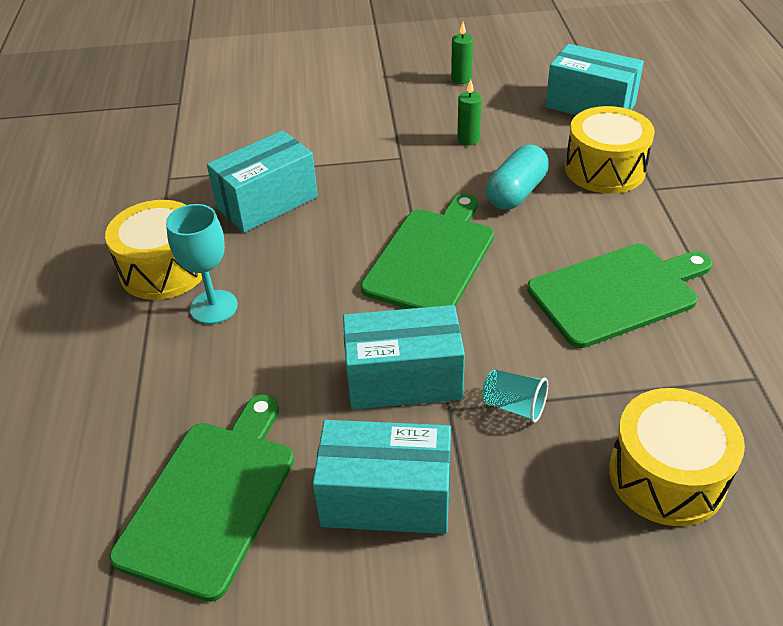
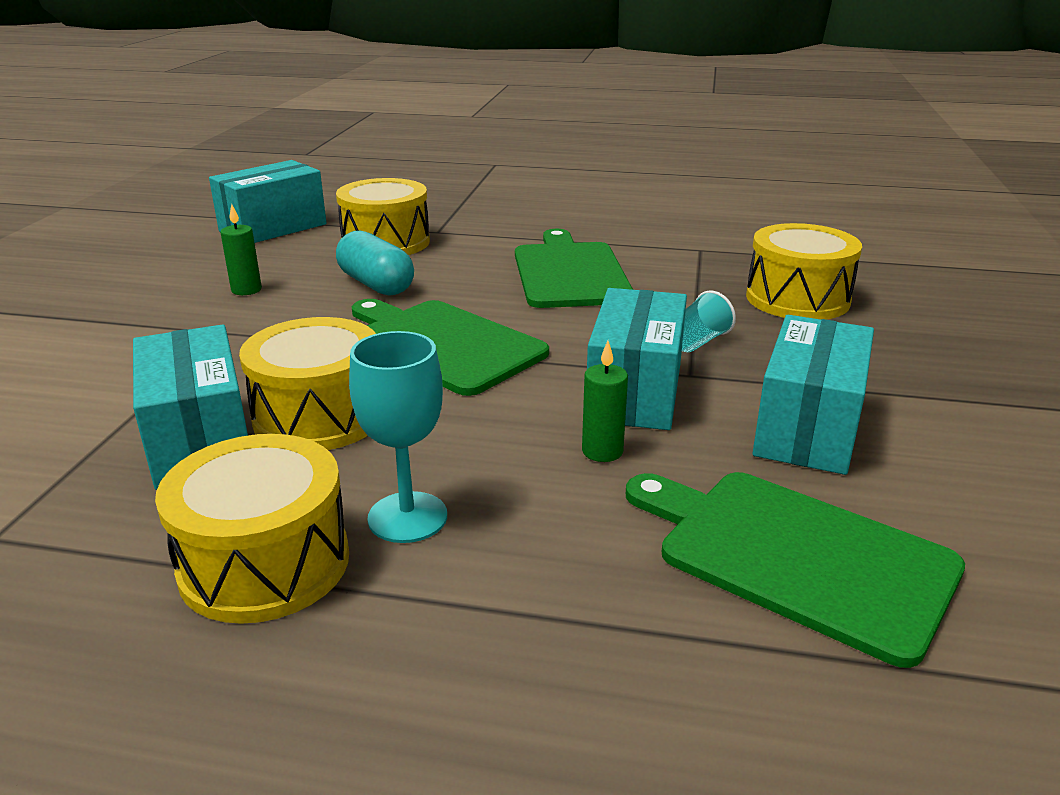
camera: 75 degrees left, 15 degrees down
(310, 235) = (319, 416): none -> yellow drum
(461, 79) = (116, 273): green candle -> green candle (602, 451)

